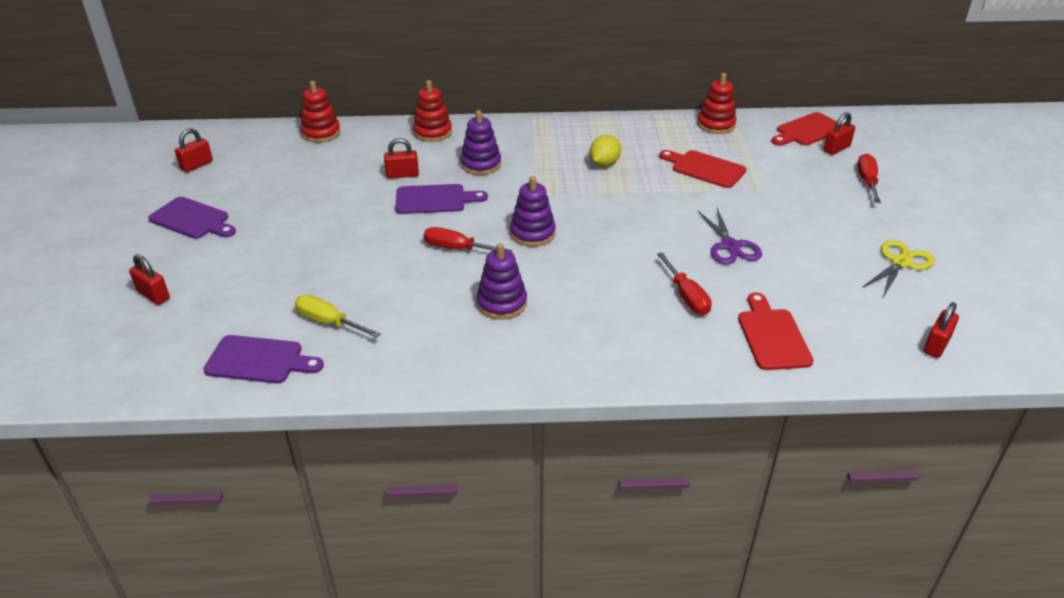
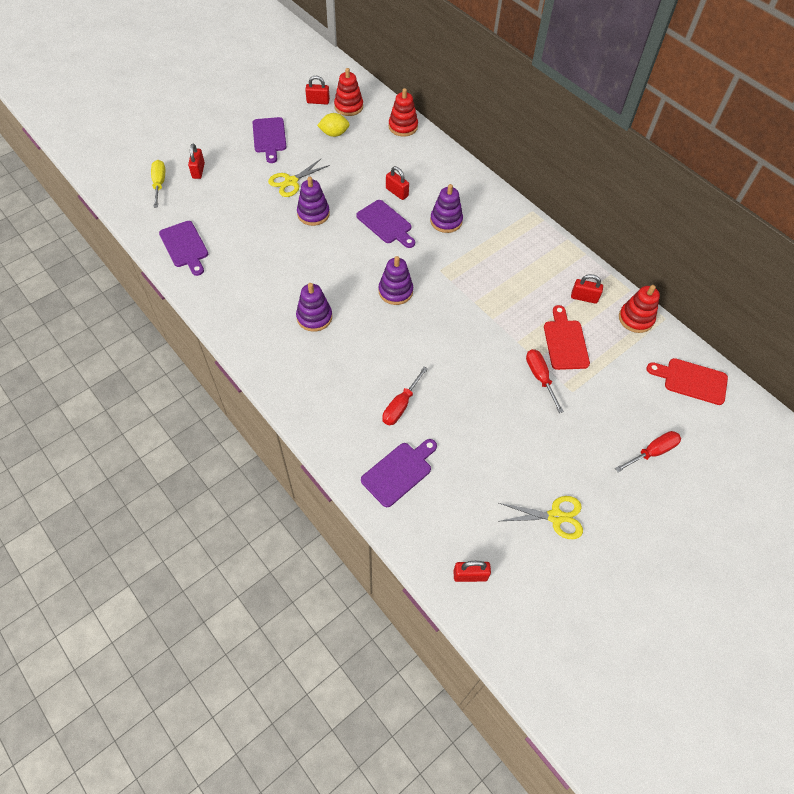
camera: 50 degrees right, 20 degrees up
(283, 234) = (291, 181): none -> yellow scissors
(329, 322) = (235, 253): yellow screwdriver -> yellow screwdriver (159, 184)
(353, 239) = (313, 214): none -> purple stacking toy
(432, 132) = (458, 175): red stacking toy -> red stacking toy (348, 107)
(457, 249) = (347, 265): red screwdriver -> red screwdriver (540, 378)
(604, 164) = (512, 282): yellow lemon -> yellow lemon (334, 134)
(730, 246) = (479, 403): purple scissors -> none
(772, 336) = (399, 472): red cutting board -> purple cutting board
(836, 148) = (683, 411): red padlock -> red padlock (584, 297)

